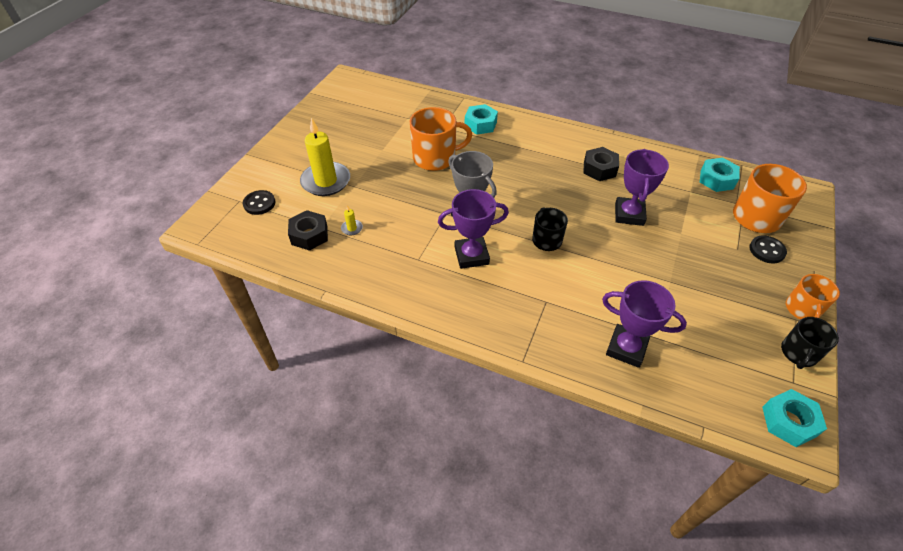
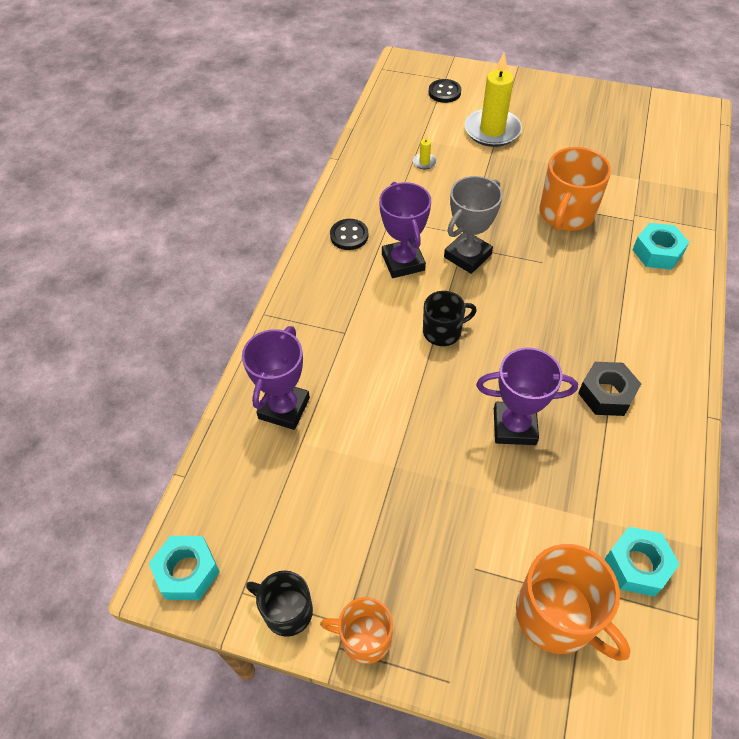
camera: 85 degrees right, 5 degrees up
(309, 235) = (408, 134): black nut -> none
(435, 158) = (566, 214): orange mug -> orange mug turned 45 degrees clockwise
(767, 250) = (479, 613): black button -> black button (349, 236)

